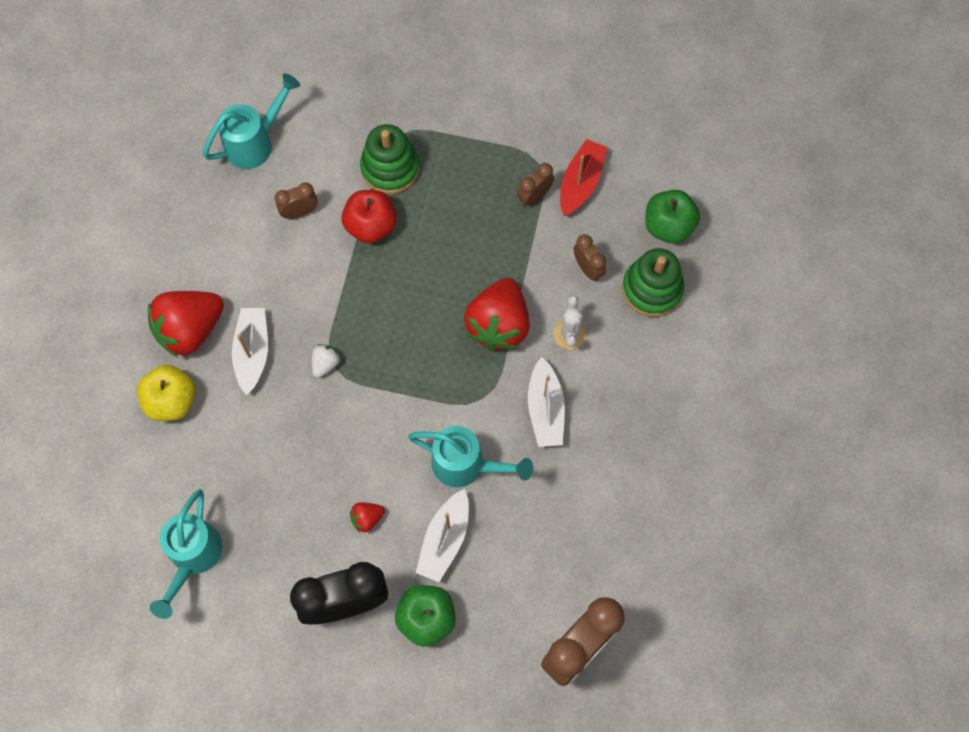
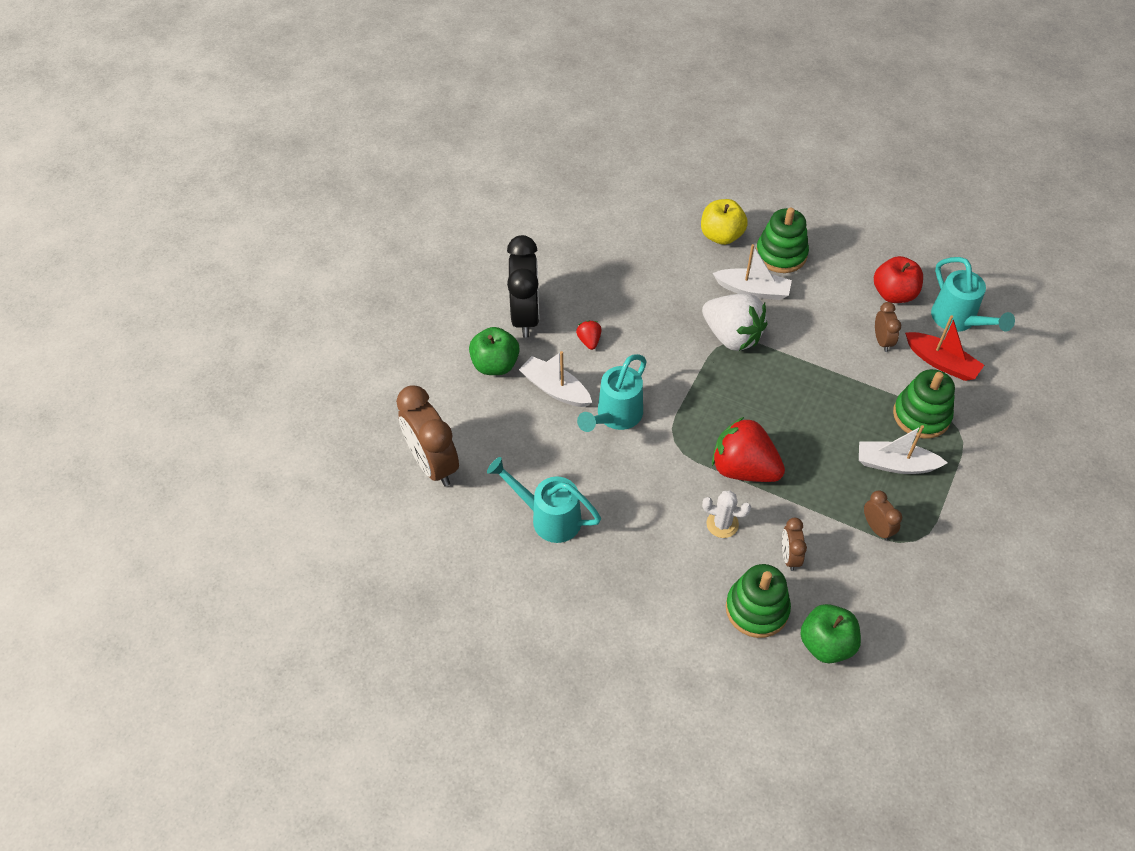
camera: 105 degrees right, 15 degrees down
(190, 330) = (781, 254): red strawberry -> green stacking toy
(193, 558) = (591, 232): turquoise watering can -> turquoise watering can (548, 517)
(325, 364) = (732, 336): white strawberry -> white strawberry, size x2.27
(371, 226) = (861, 390): red apple -> red apple (893, 294)
(545, 409) = (651, 487): white boat -> white boat (895, 464)
(581, 182) = (888, 573): red boat -> red boat (941, 362)
(588, 268) = (789, 556): brown clock -> brown clock turned 105 degrees clockwise

